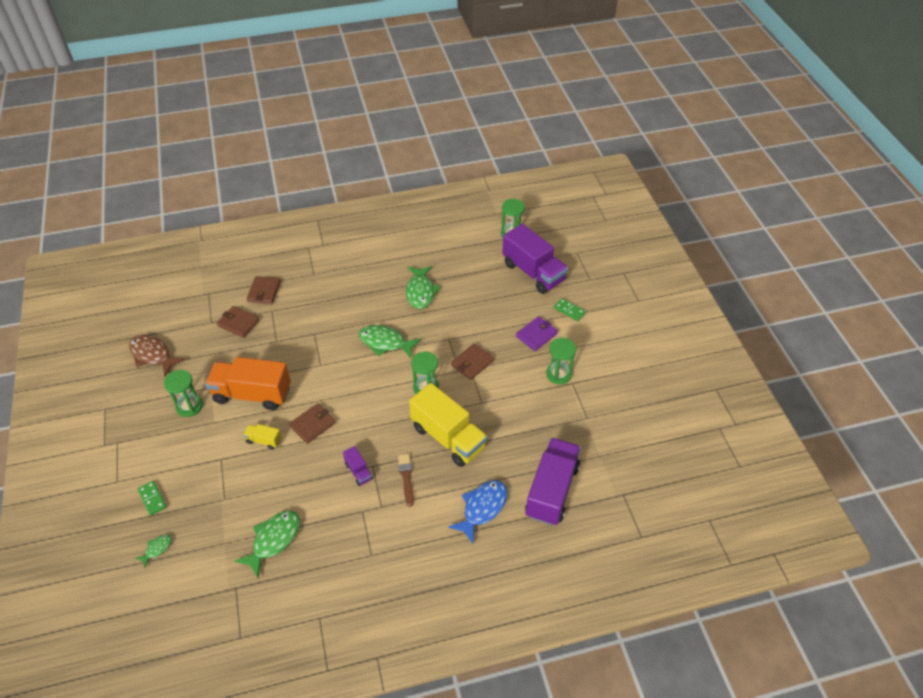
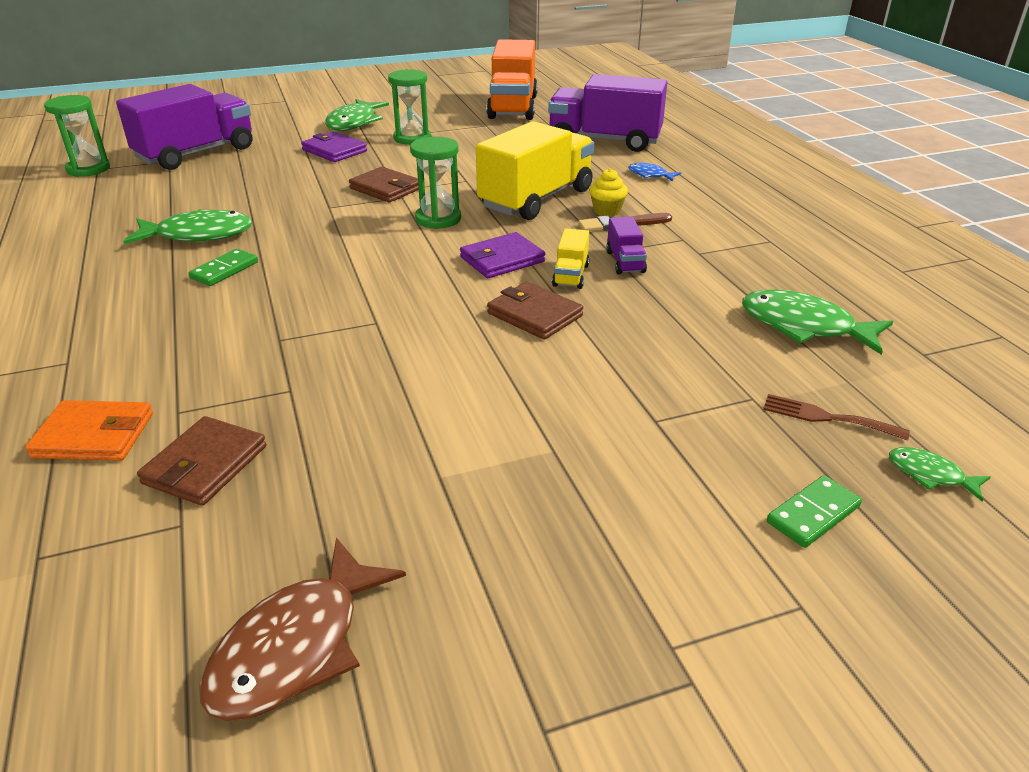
camera: 95 degrees left, 15 degrees down
(189, 406) = (508, 506): green hourglass -> none
(202, 524) = (826, 417): none -> brown fork
(252, 394) = (460, 402): orange truck -> orange truck (513, 107)
(264, 292) = (94, 435): brown wallet -> orange wallet
(264, 440) = (588, 367): yellow truck -> yellow truck (570, 275)
(358, 471) = (625, 262): purple truck -> purple truck turned 120 degrees clockwise
(371, 415) = (502, 259): none -> purple wallet
(385, 342) = (325, 259): green fish -> green fish (354, 123)
(426, 473) = (607, 211): none -> yellow cupcake
(482, 508) = (650, 175): blue fish -> blue fish, size x0.51
(569, 310) = (290, 133): green domino -> green domino (224, 270)

